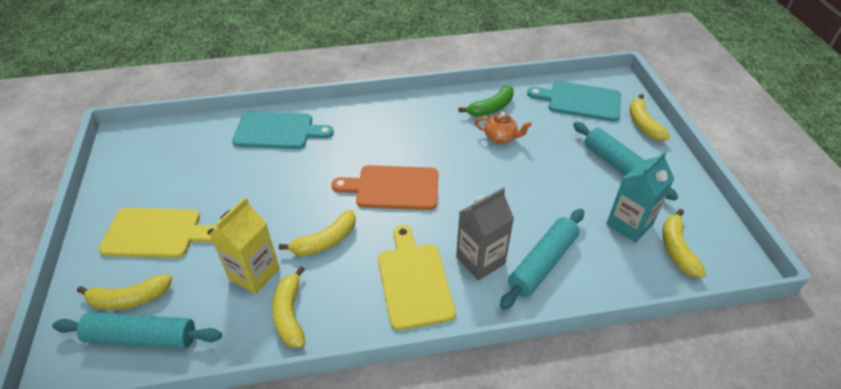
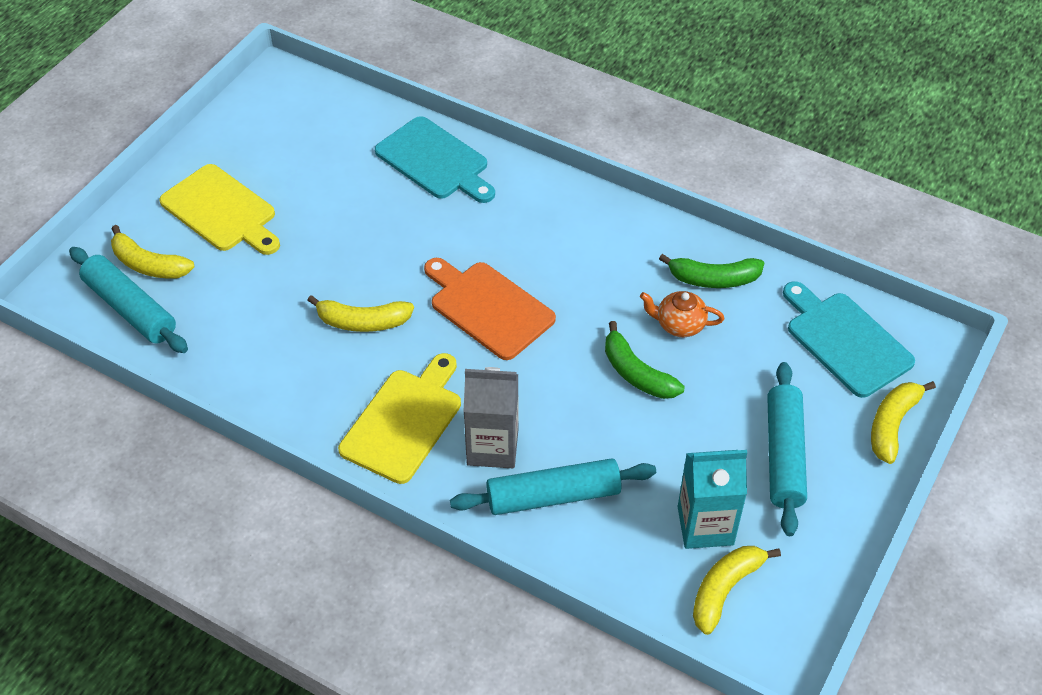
camera: 40 degrees right, 5 degrees up
(254, 273) = (269, 311): yellow carton -> none
(290, 314) = (263, 373): yellow banana -> none
(500, 137) = (679, 325): orange teapot -> orange teapot turned 135 degrees clockwise
(508, 172) = (636, 373): none -> green banana

